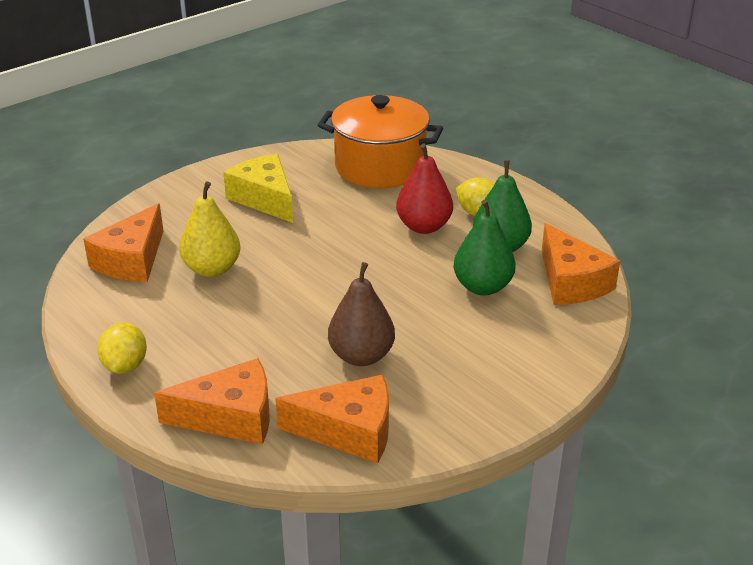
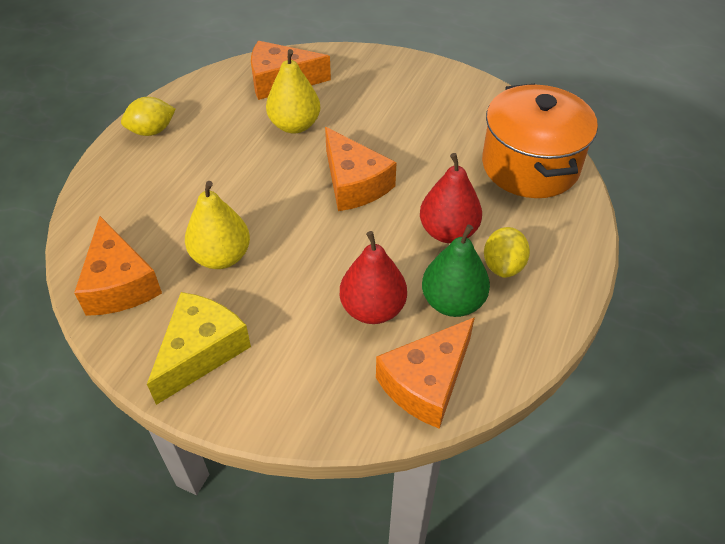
camera: 65 degrees right, 15 degrees up
(231, 417) = (113, 208): orange cheese -> orange cheese (354, 183)
(264, 199) = (416, 114): yellow cheese -> yellow cheese (201, 351)
(361, 356) = (221, 257): brown pear -> yellow pear
(482, 287) = (373, 309): green pear -> red pear

